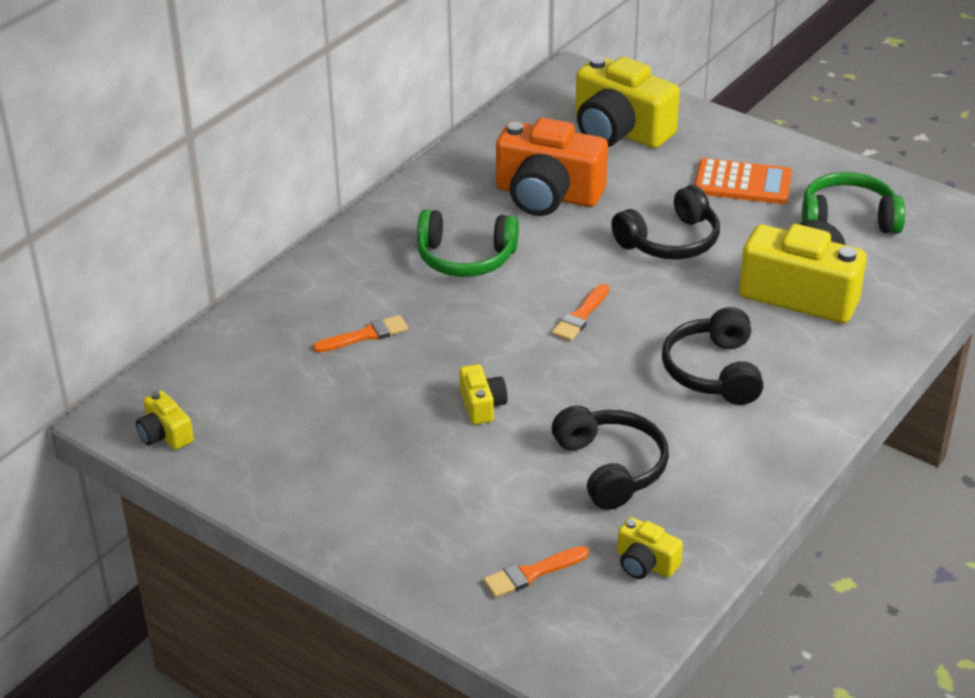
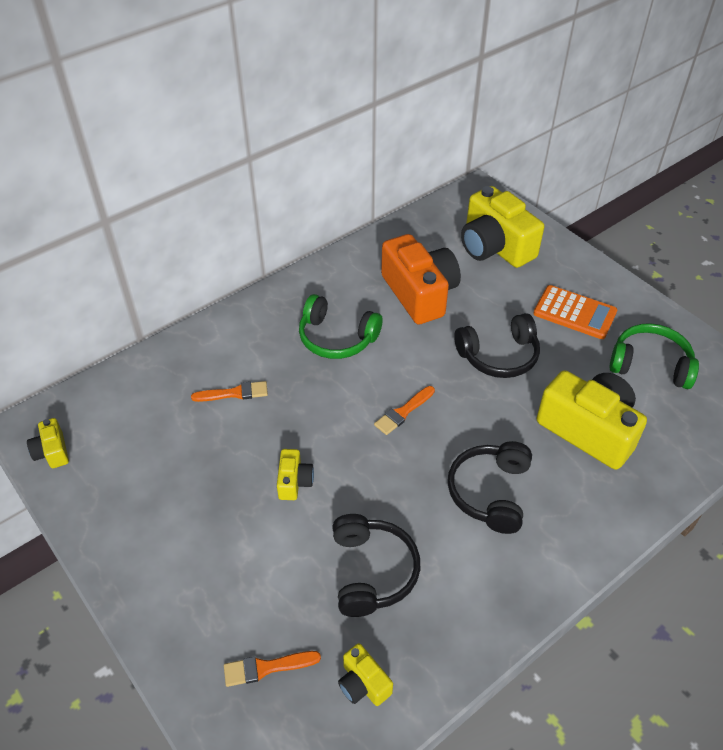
camera: 15 degrees right, 10 degrees up
(547, 195) = (419, 293): orange camera -> orange camera turned 150 degrees counterclockwise

